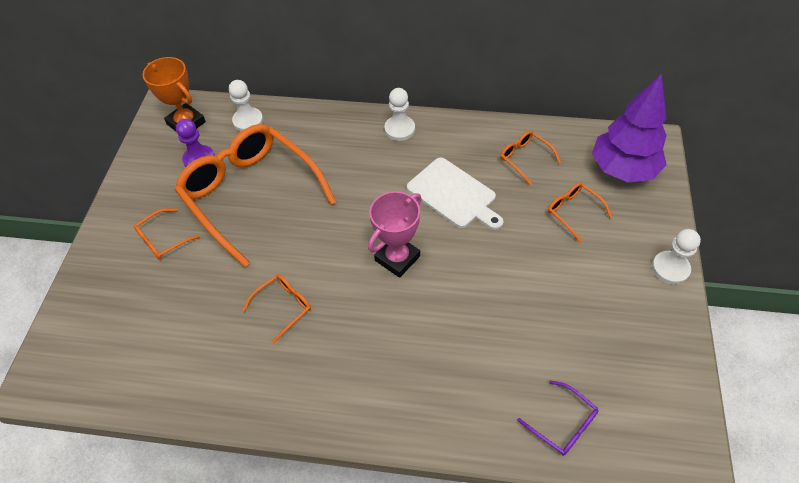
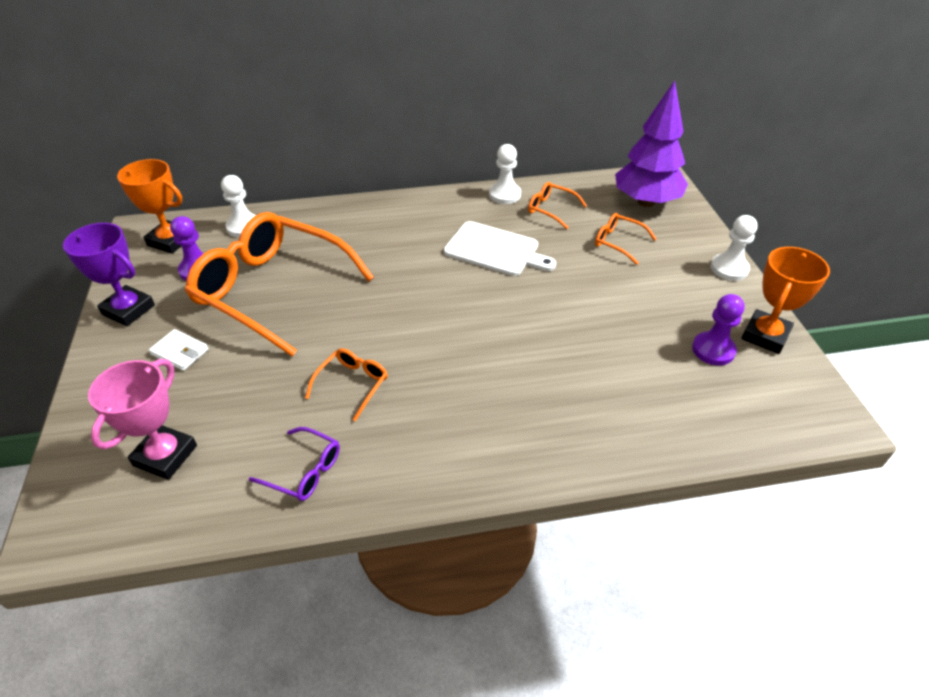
camera: 20 degrees left, 10 degrees down
(136, 188) = (128, 310): none -> purple trophy
(163, 239) = (180, 352): orange glasses -> white wallet
(397, 258) = (461, 314): pink trophy -> pink trophy (165, 455)
(399, 129) = (414, 207): white pawn -> white pawn (504, 195)
(563, 424) = (700, 419): purple glasses -> purple glasses (304, 471)
(610, 356) = (713, 350): none -> purple pawn
(669, 353) = (765, 335): none -> orange trophy

